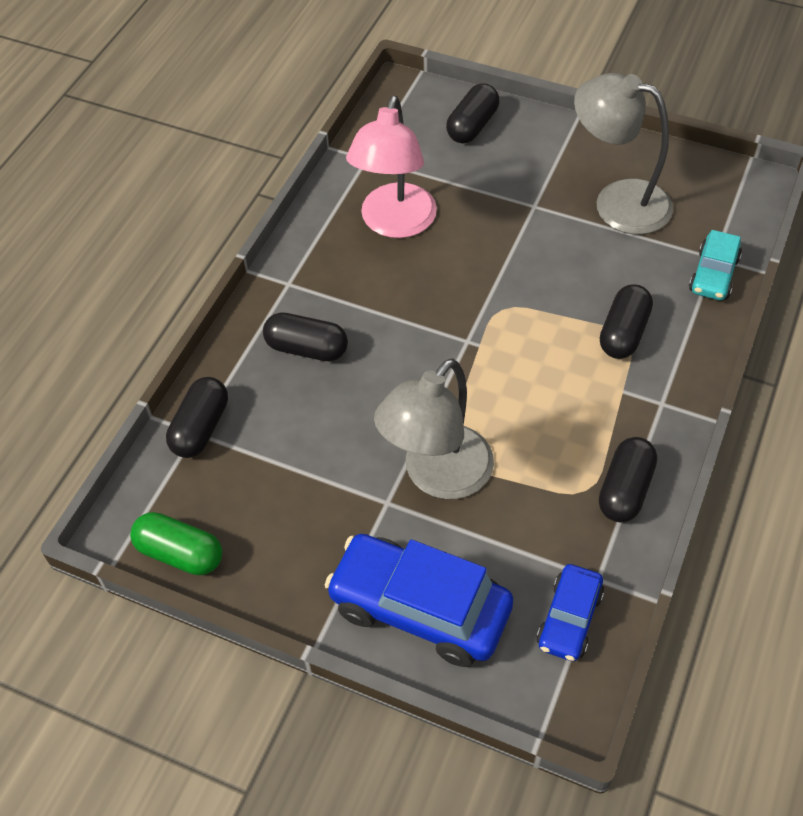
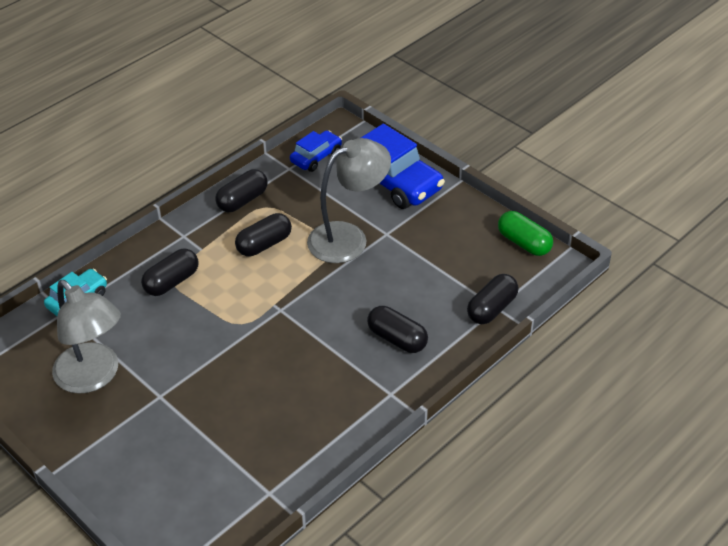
camera: 160 degrees left, 10 degrees down
(394, 223) = (280, 417): pink lamp -> none
(472, 126) = (154, 494): black capsule -> black capsule (264, 244)

